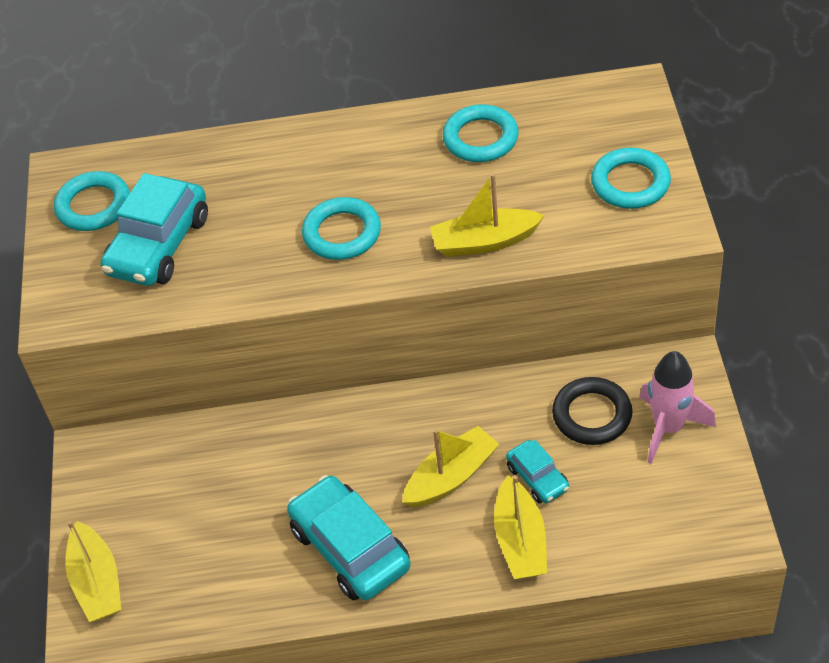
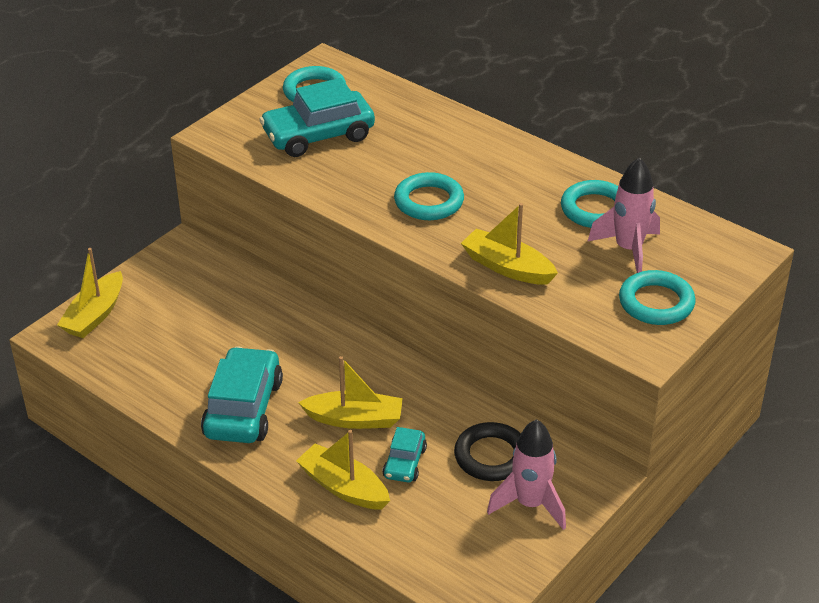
camera: 40 degrees right, 10 degrees down
(520, 540) = (343, 487): yellow boat -> yellow boat turned 90 degrees clockwise
(551, 154) = (628, 250): none -> pink rocket

